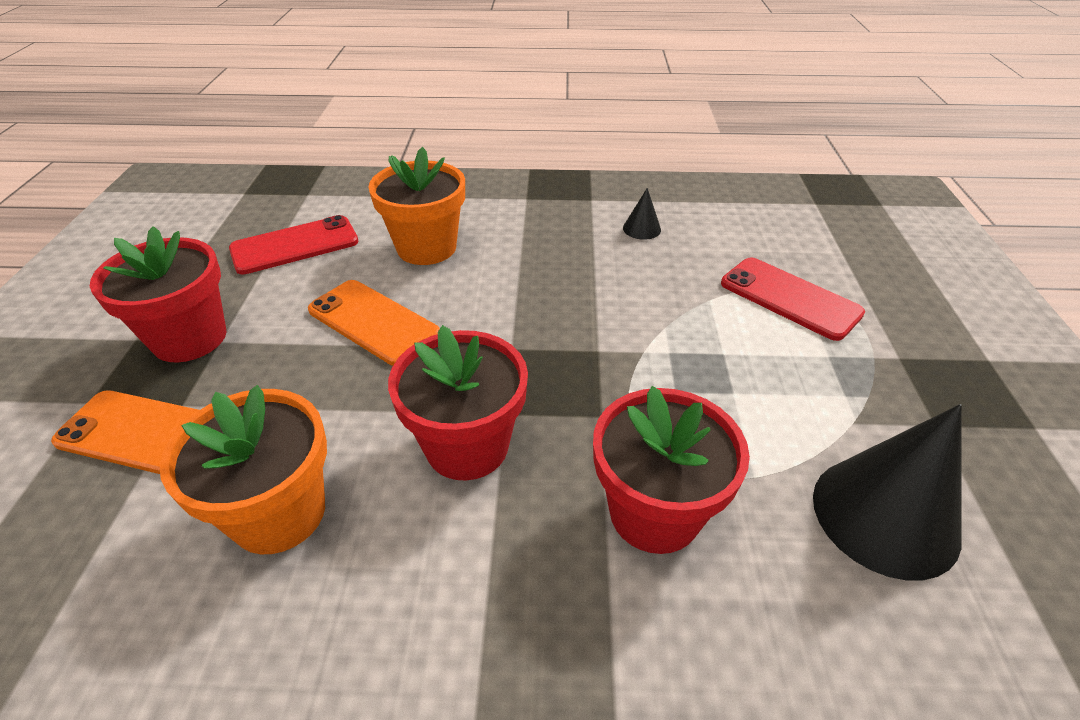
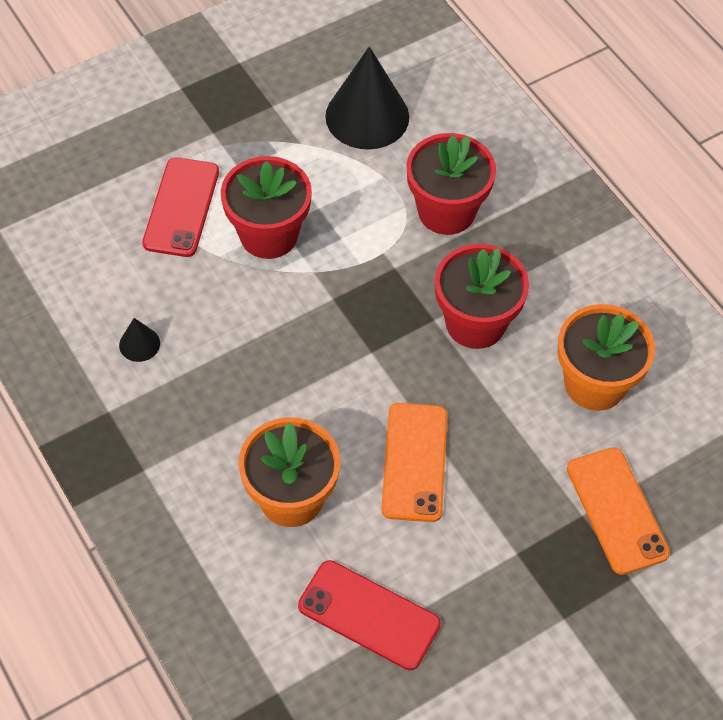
camera: 125 degrees left, 15 degrees up
(189, 338) = (531, 578): red flower pot -> red flower pot (269, 235)

